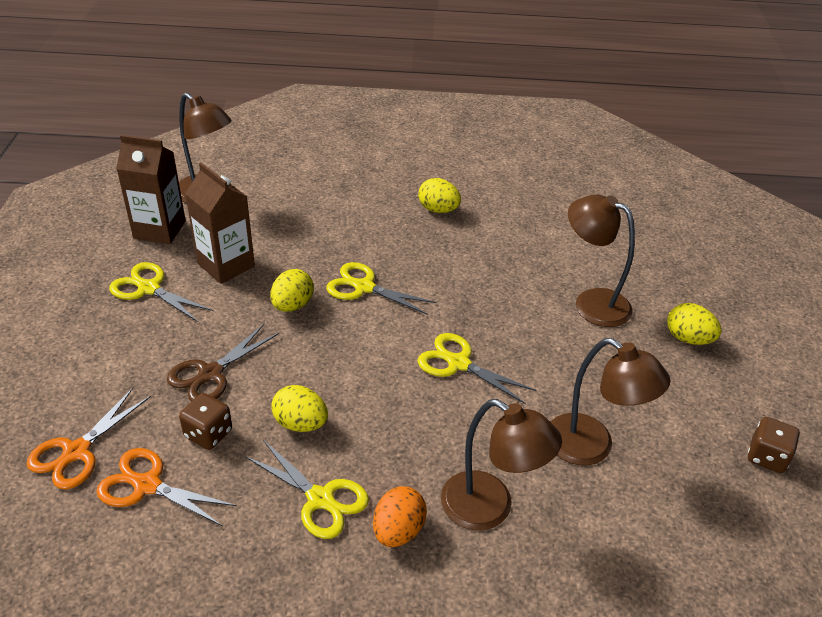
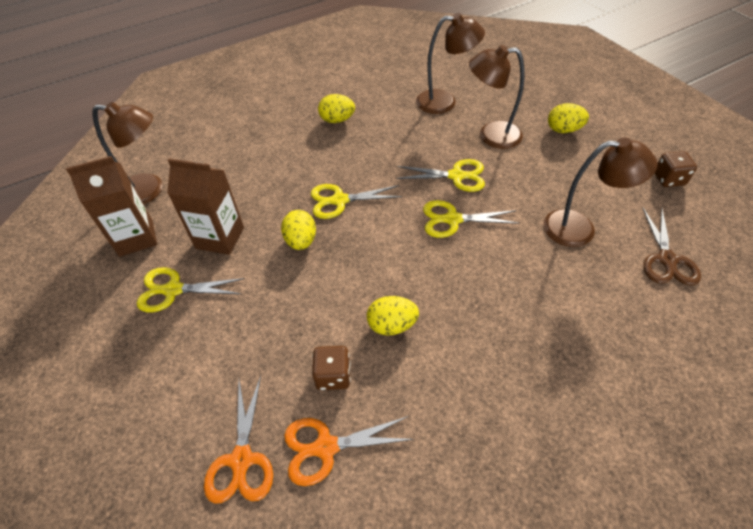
camera: 30 degrees left, 10 degrees up
(211, 374) = (290, 328): brown scissors -> brown scissors (666, 259)
(320, 499) = (458, 371): yellow scissors -> yellow scissors (456, 176)
(398, 530) = (527, 359): orange egg -> none
(490, 508) = (565, 306): brown lamp -> brown lamp (444, 102)

